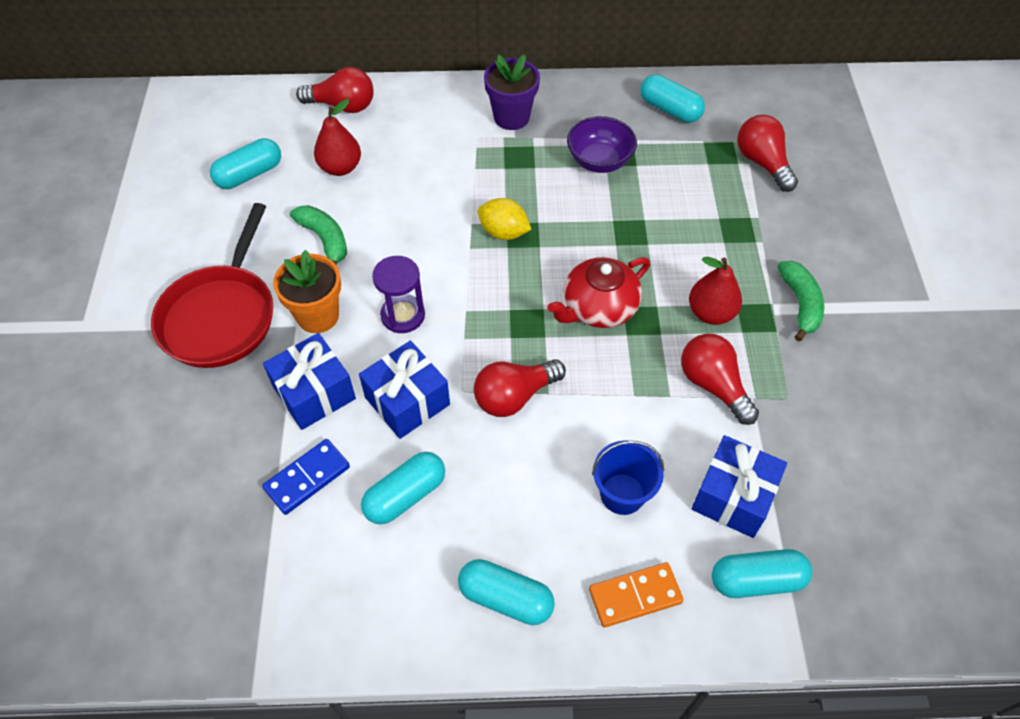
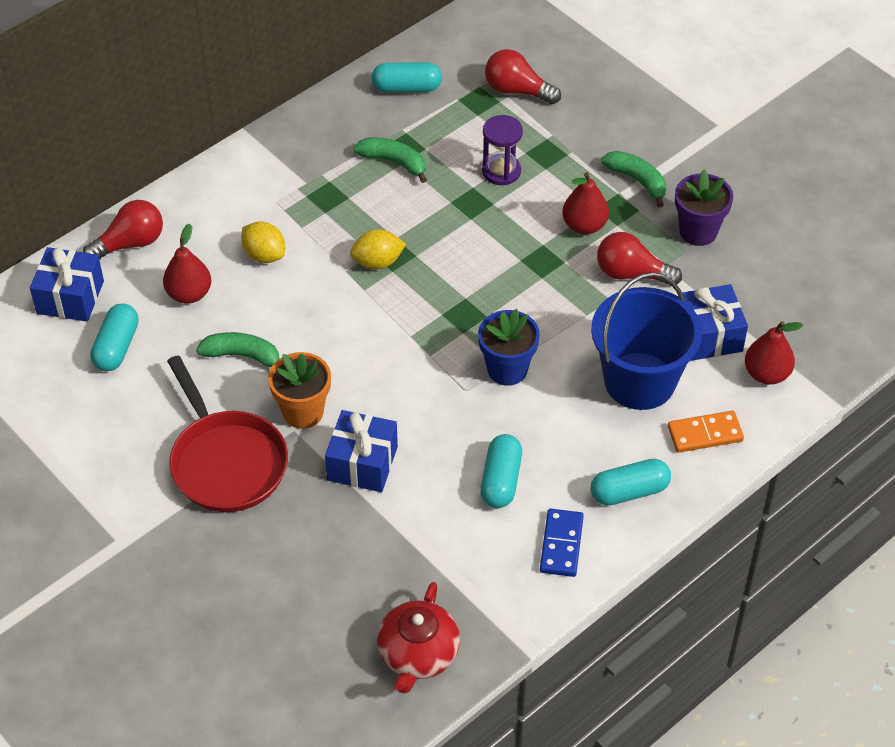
camera: 40 degrees left, 5 degrees down
(307, 478) = (421, 517): blue domino -> blue domino (561, 545)
(403, 315) = (367, 369): purple hourglass -> purple hourglass (501, 171)
(407, 401) = (436, 423): blue gift -> blue gift (70, 297)
(425, 172) = (264, 255): none -> yellow lemon
(511, 117) = (286, 168): purple flower pot -> purple flower pot (698, 231)
(514, 396) = (507, 369): red light bulb -> blue flower pot
(598, 307) = (503, 272): red teapot -> red teapot (418, 654)
(599, 161) = (394, 162): purple bowl -> green banana
(622, 494) = (639, 381): blue bucket -> blue bucket, size x1.87
(635, 595) = (705, 434): orange domino -> orange domino turned 45 degrees clockwise
(757, 580) = (766, 374): turquoise capsule -> red pear

